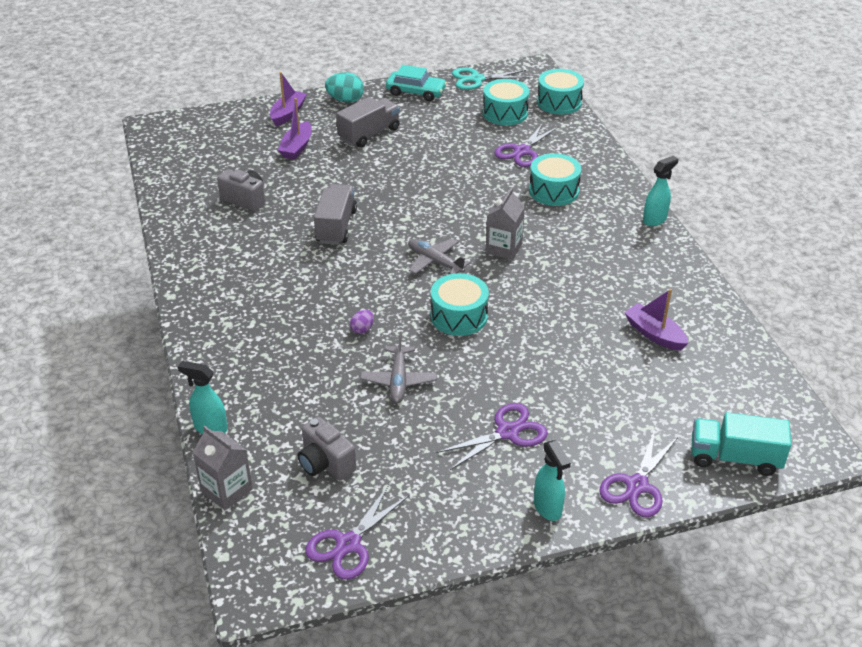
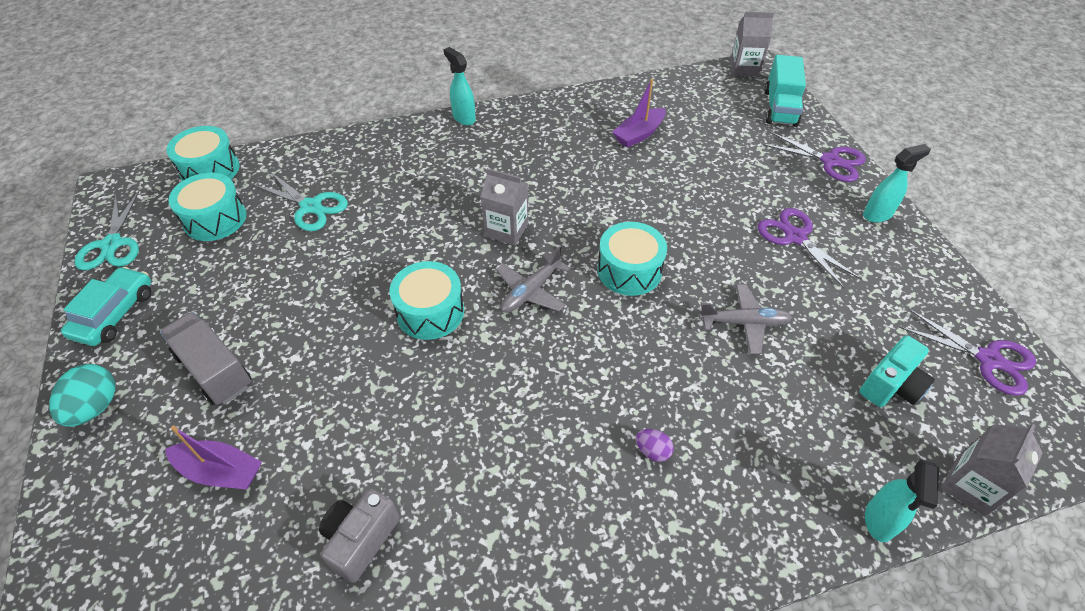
camera: 90 degrees left, 10 degrees up
(288, 114) = (102, 496): purple boat -> none
(325, 463) = (890, 386): grey camera -> turquoise camera
(336, 226) = (449, 401): grey truck -> none
(362, 329) = (663, 360): purple egg -> purple egg (652, 451)
(522, 151) = (311, 207): purple scissors -> turquoise scissors
(553, 191) = (400, 185): turquoise drum -> turquoise drum (430, 312)
(815, 437) = (744, 68): none -> grey carton

